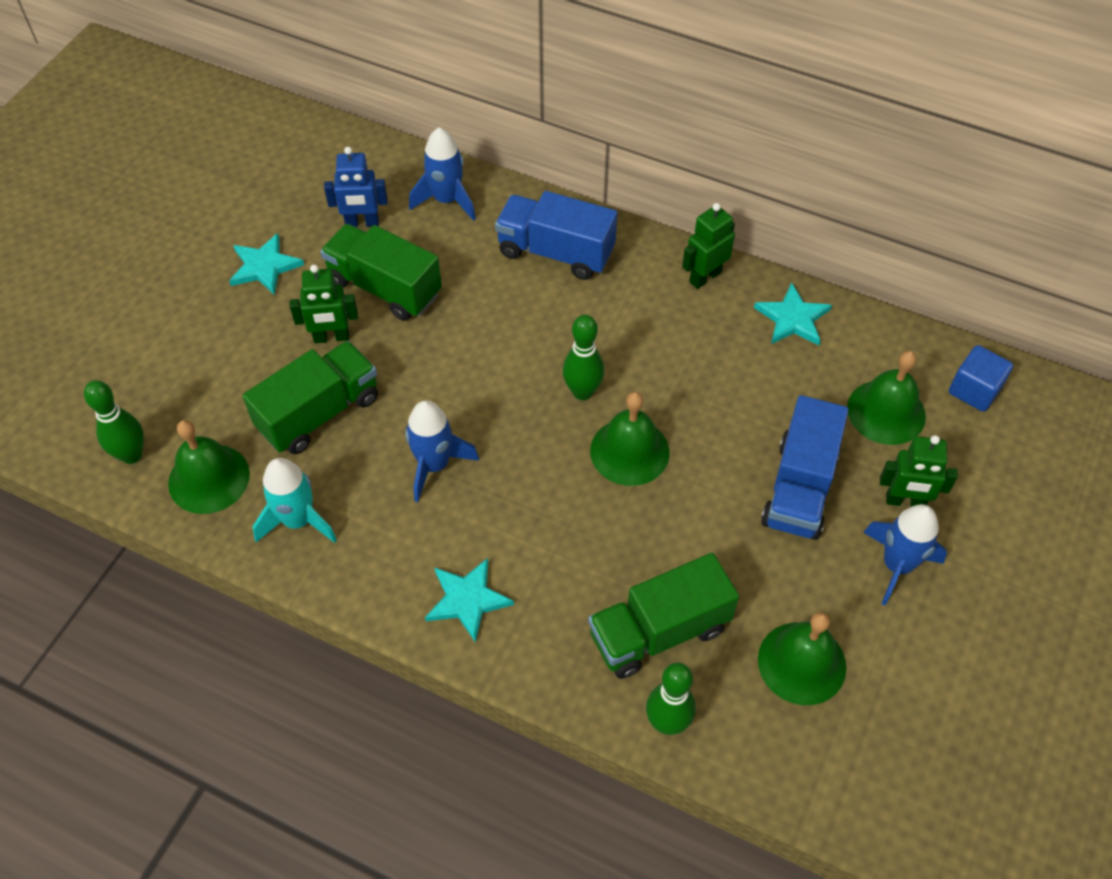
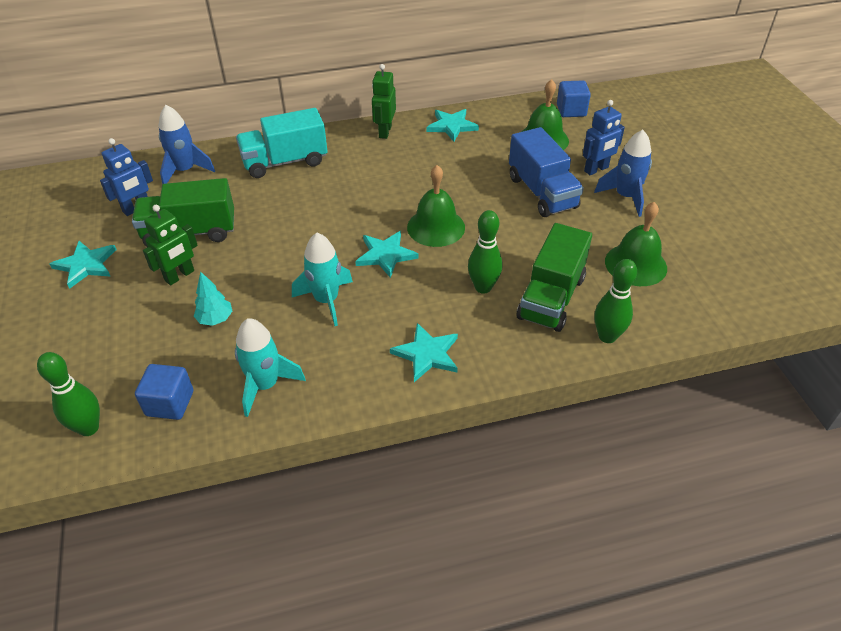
camera: 40 degrees left, 10 degrees down
(209, 478) = (170, 403): green bell -> blue cube
(319, 413) = (215, 319): green truck -> turquoise tree
(434, 465) = (326, 300): blue rocket -> turquoise rocket
(542, 450) = (385, 255): none -> turquoise star
(556, 252) = (285, 162): blue truck -> turquoise truck
(582, 392) = (376, 215): green bowling pin -> green bowling pin (483, 287)
(905, 501) = (596, 169): green robot -> blue robot

